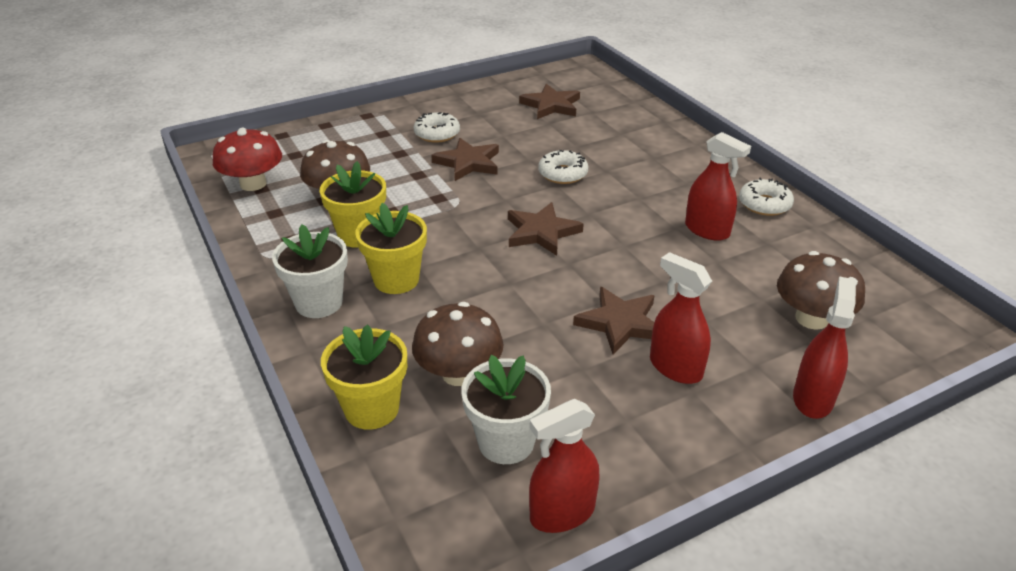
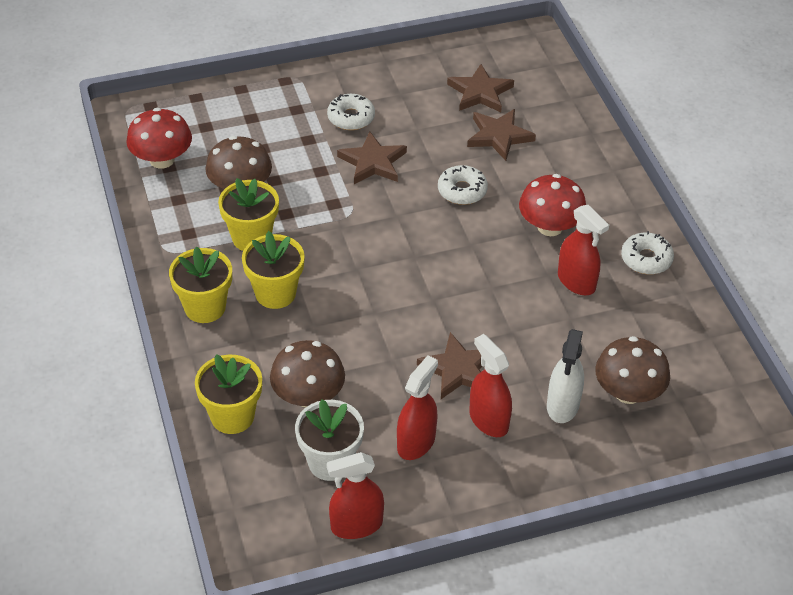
camera: 10 degrees right, 10 degrees up
(319, 303) = (205, 307): white flower pot -> yellow flower pot
(541, 232) = (419, 260): brown star -> brown star (499, 136)
(659, 191) = (550, 227): none -> red mushroom
(749, 341) = (563, 405): none -> white spray bottle
(812, 398) = (590, 467): red spray bottle -> red spray bottle (416, 442)

